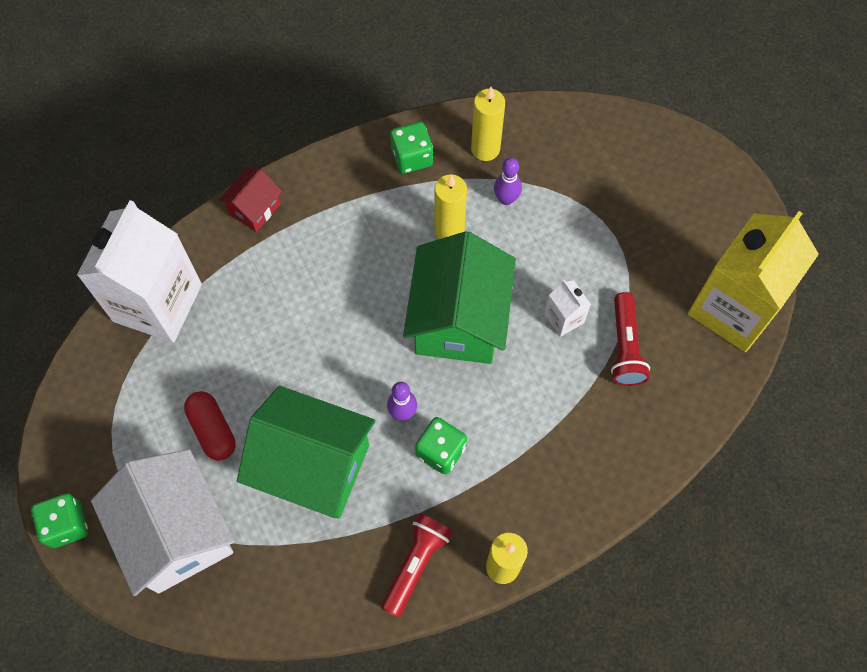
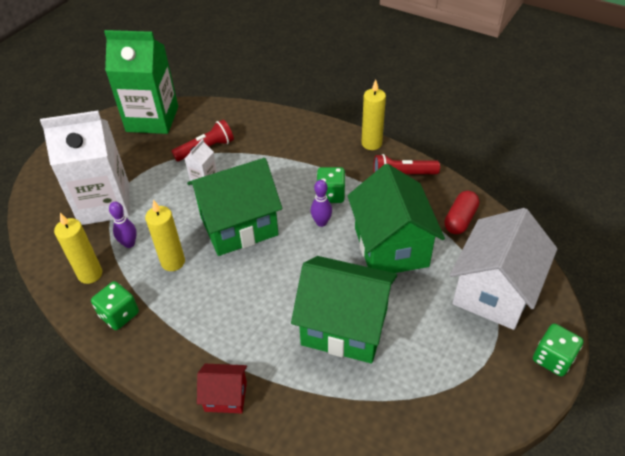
camera: 120 degrees left, 20 degrees down
(157, 302) = (354, 414): white carton -> white carton (104, 204)
(212, 430) = (416, 313): red capsule -> red capsule (460, 220)
(249, 350) = (344, 327): none -> green house
(733, 308) = (152, 119): yellow carton -> green carton

